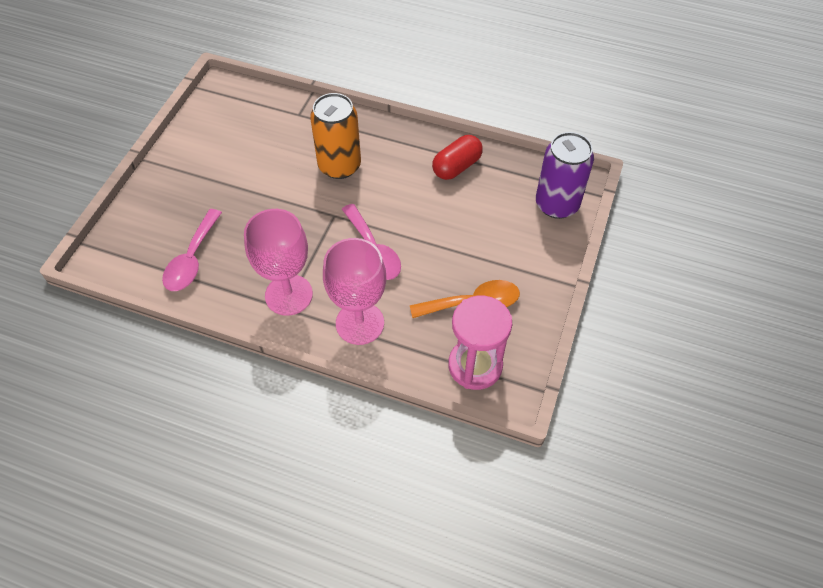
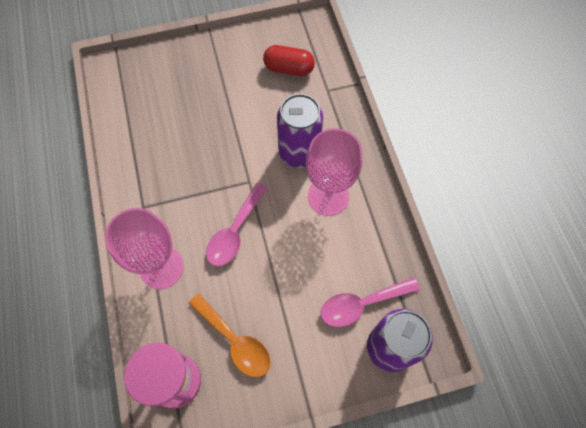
camera: 55 degrees right, 10 degrees up
(192, 259) = (145, 119): pink spoon -> pink spoon (362, 304)
(289, 295) = (155, 201): pink goblet -> pink goblet (328, 196)
(339, 166) = (299, 152): orange can -> purple can
(456, 167) = (366, 238): red capsule -> red capsule (289, 69)

